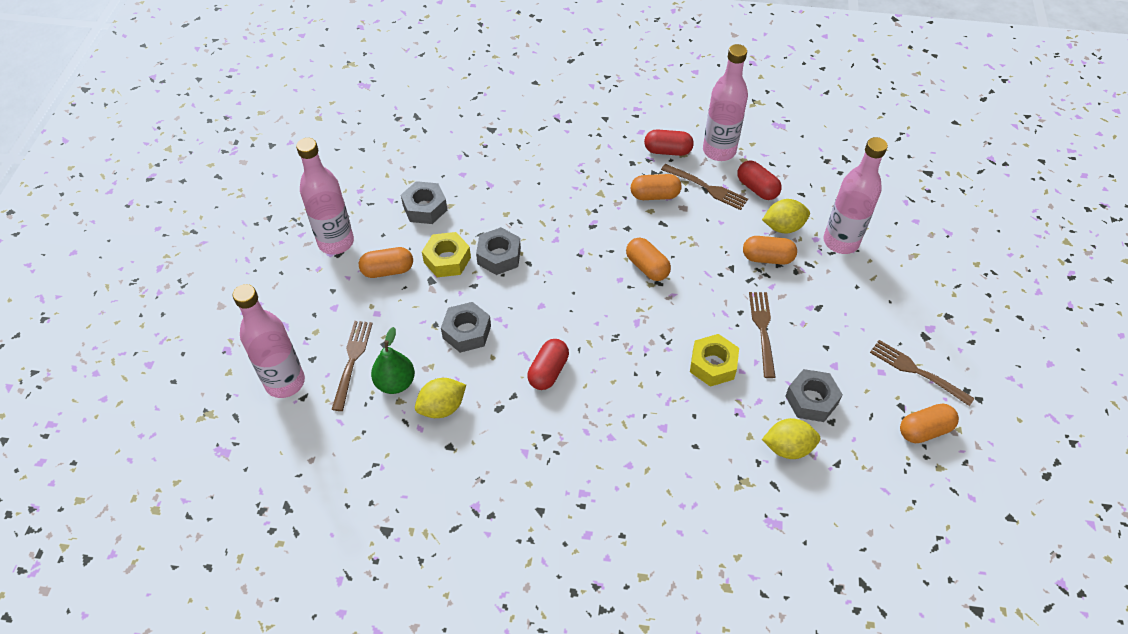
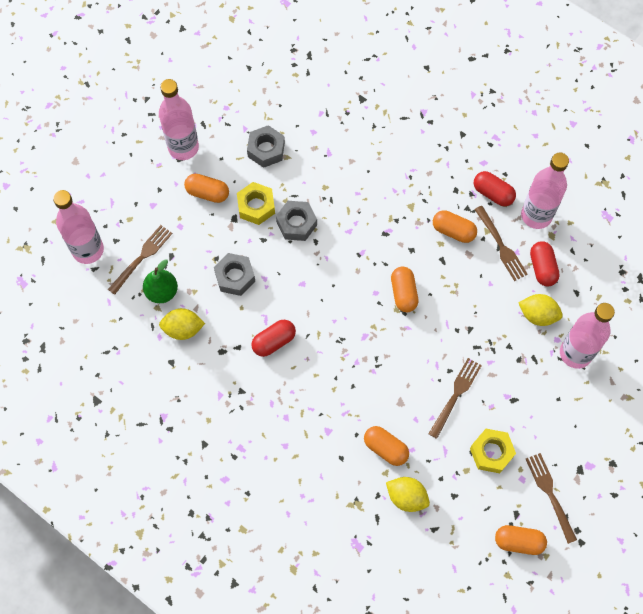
camera: 30 degrees right, 15 degrees up
(713, 365) = (397, 402): yellow nut -> yellow nut (491, 452)
(767, 258) = (504, 336): orange capsule -> orange capsule (385, 448)
(811, 400) = (451, 471): grey nut -> none

